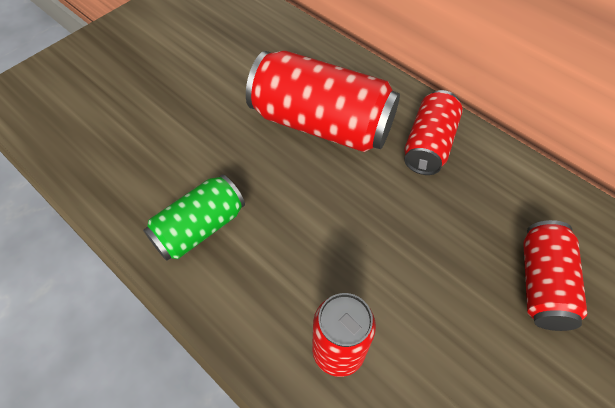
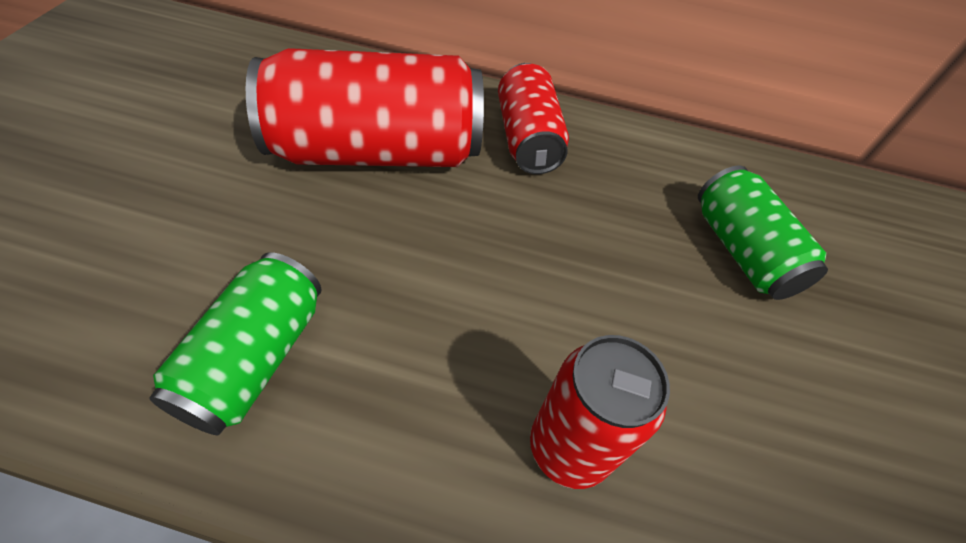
camera: 35 degrees left, 5 degrees down
(542, 284) = (741, 251): red can -> green can

